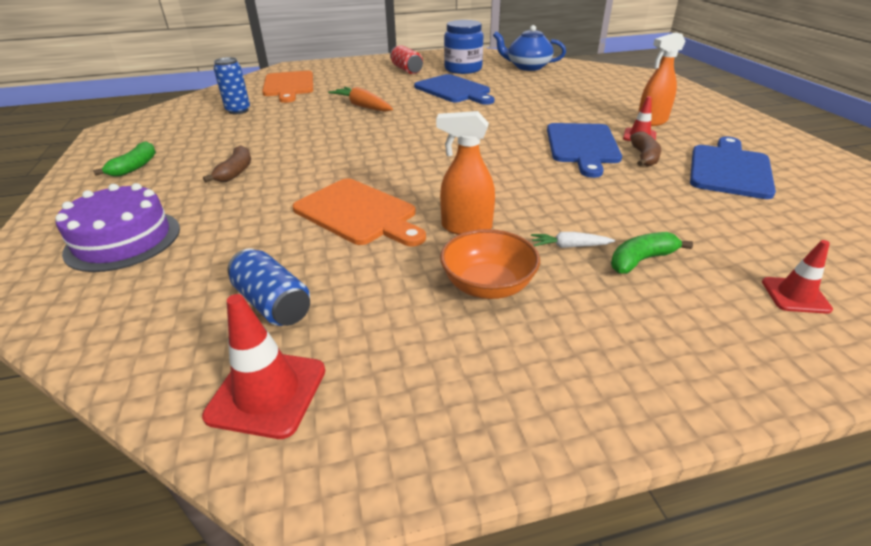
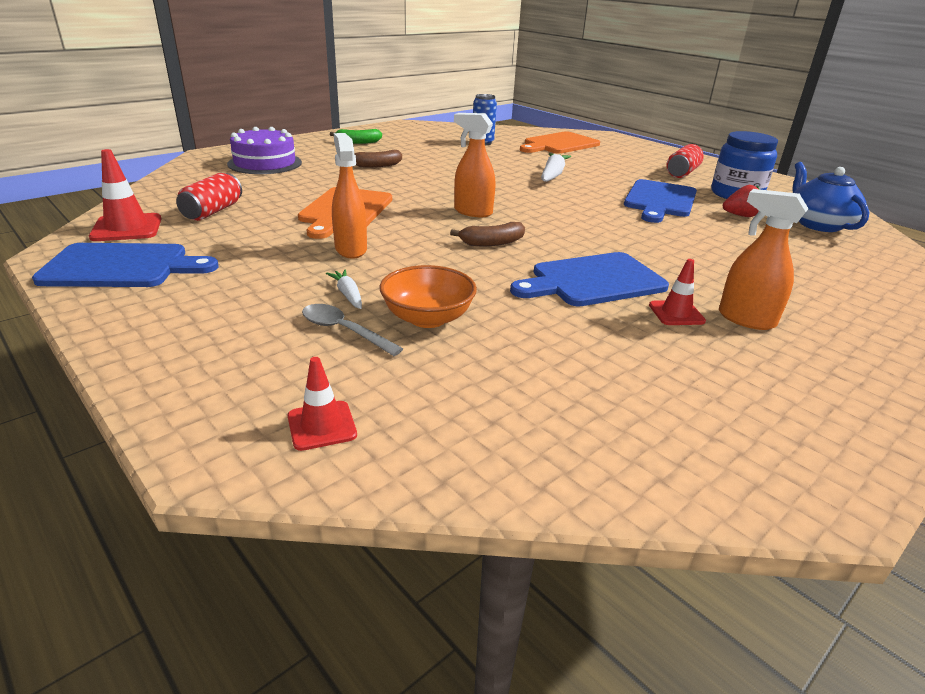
camera: 60 degrees right, 5 degrees down
(273, 303) = (213, 211): blue can -> red can
(362, 106) = (552, 175): orange carrot -> white carrot
(419, 155) = (472, 212): none -> orange spray bottle
(488, 285) = (264, 269): orange bowl -> orange bowl (427, 318)
(500, 79) = (740, 216): none -> red strawberry
(641, 260) = (344, 331): green banana -> grey spoon
(644, 157) = (608, 320): brown banana -> brown banana (492, 243)
(729, 169) = (644, 384): blue cutting board -> blue cutting board (122, 266)

